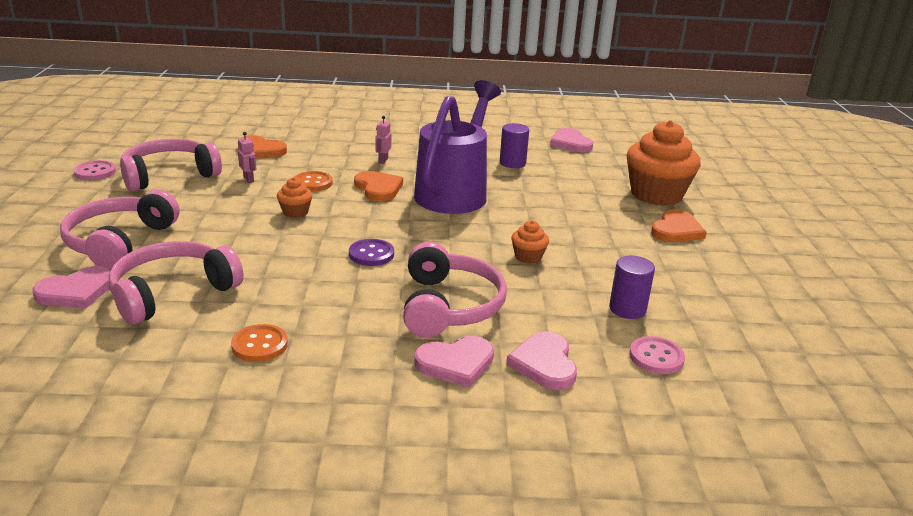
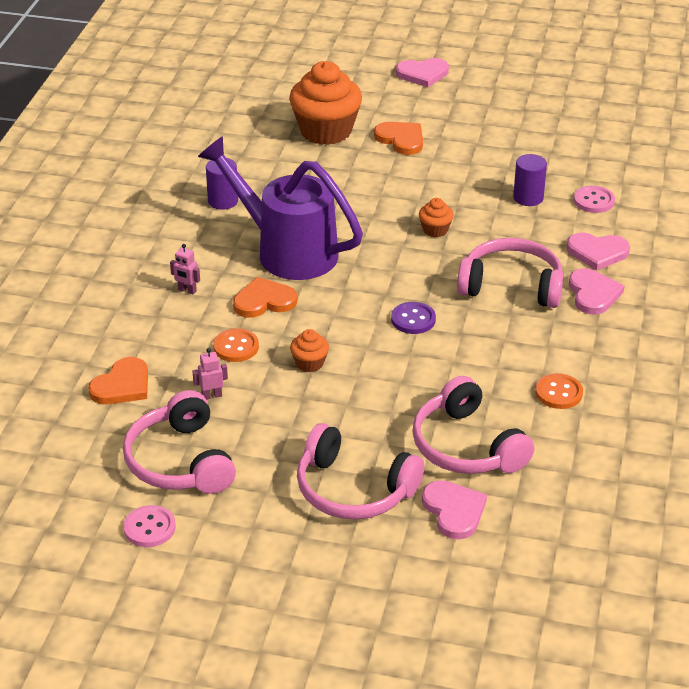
camera: 75 degrees left, 10 degrees up
(570, 143) = (179, 152): pink heart -> pink heart (423, 74)

